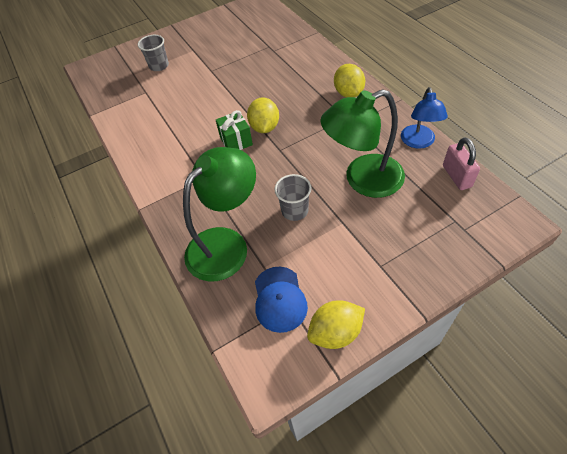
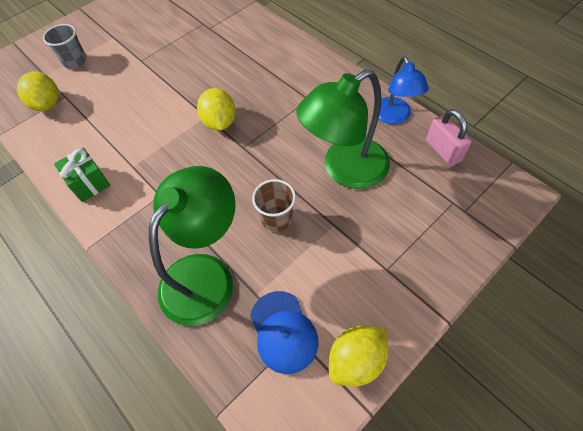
camera: 15 degrees left, 5 degrees up
(236, 141) = (189, 143): green gift -> green gift (89, 183)
(294, 210) = (276, 219): grey cup -> brown cup
(348, 93) = (305, 69): yellow lemon -> yellow lemon (47, 104)

